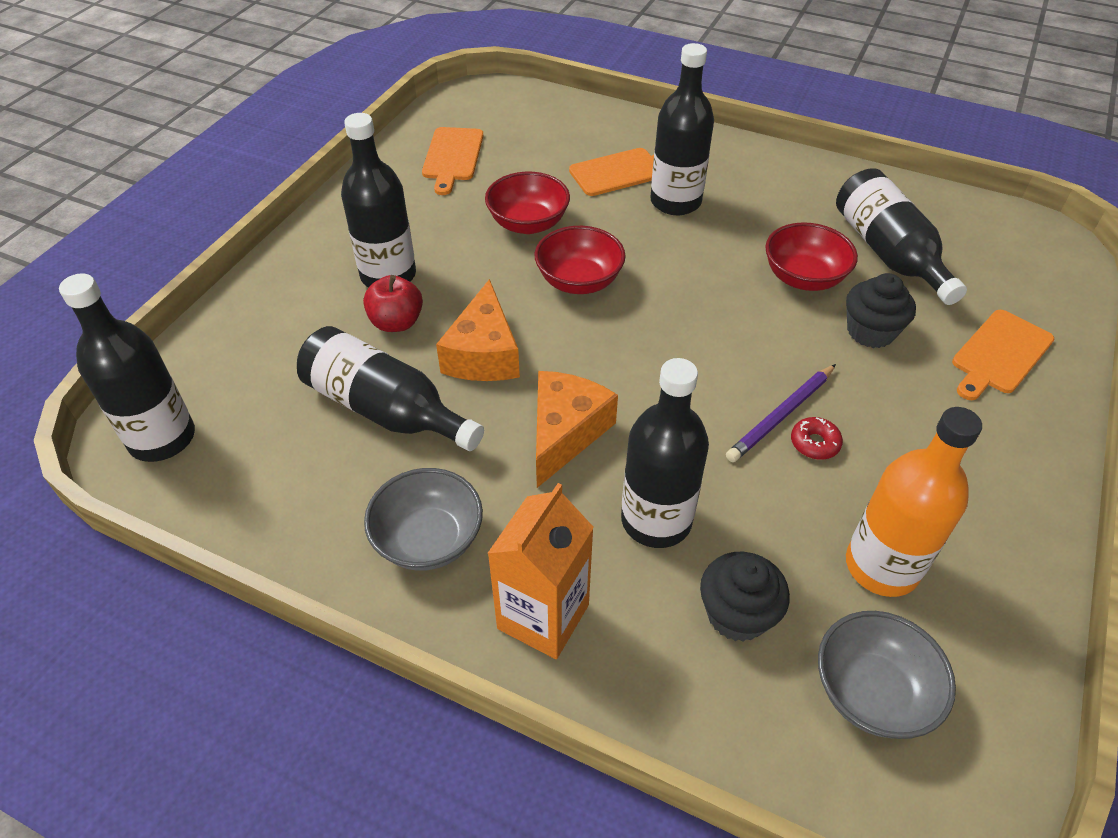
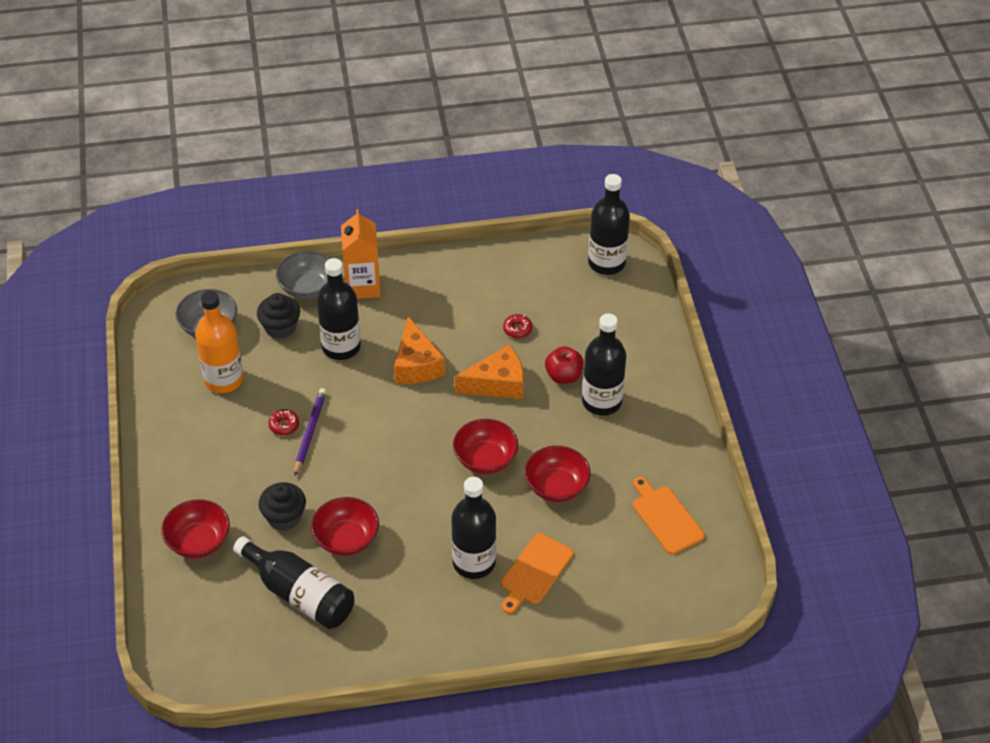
camera: 145 degrees right, 0 degrees up
(386, 409) = (517, 329): black bottle -> red donut
(428, 539) = (438, 288): grey bowl -> grey bowl (307, 288)
(483, 354) = (497, 383): orange cheese -> orange cheese turned 105 degrees clockwise
(999, 354) = (198, 542): orange cutting board -> red bowl

